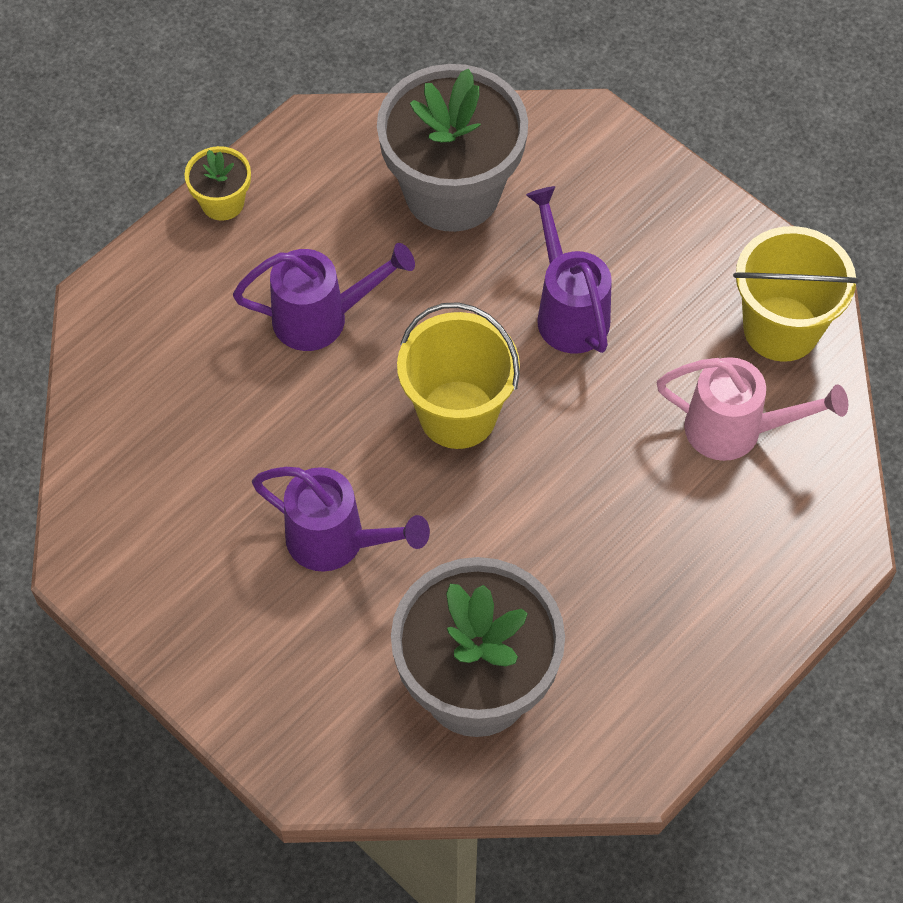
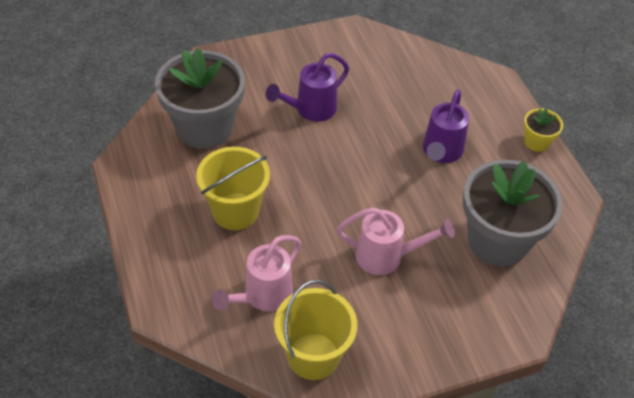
camera: 115 degrees right, 10 degrees down
(458, 414) = (350, 181): yellow bucket -> yellow bucket (235, 211)
(568, 311) = (386, 256): purple watering can -> pink watering can

